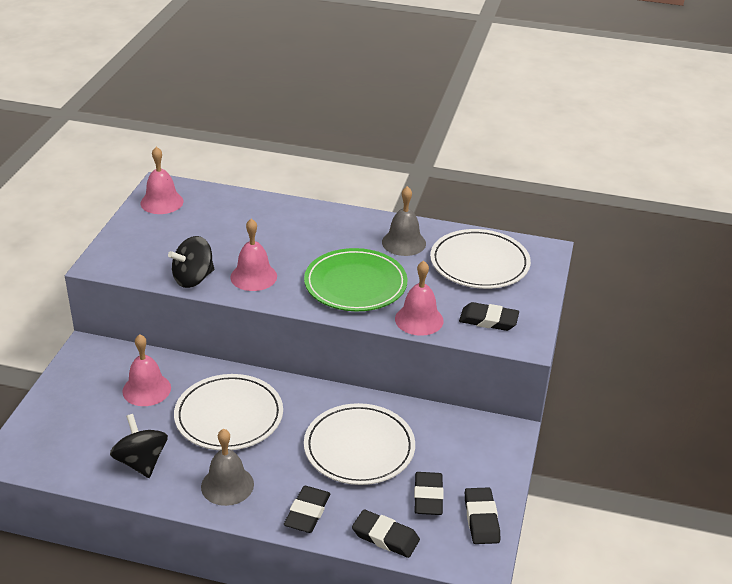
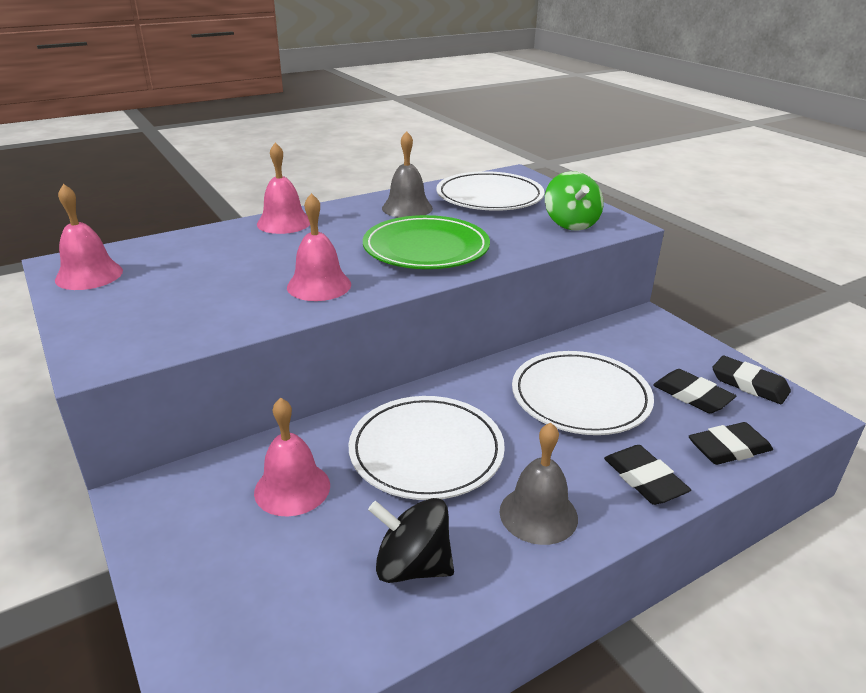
camera: 45 degrees left, 5 degrees down
(193, 279) = (254, 317): black spinning top -> none
(419, 319) = (525, 246): pink bell -> pink bell (284, 223)
(488, 320) = (571, 224): black eraser -> green spinning top

